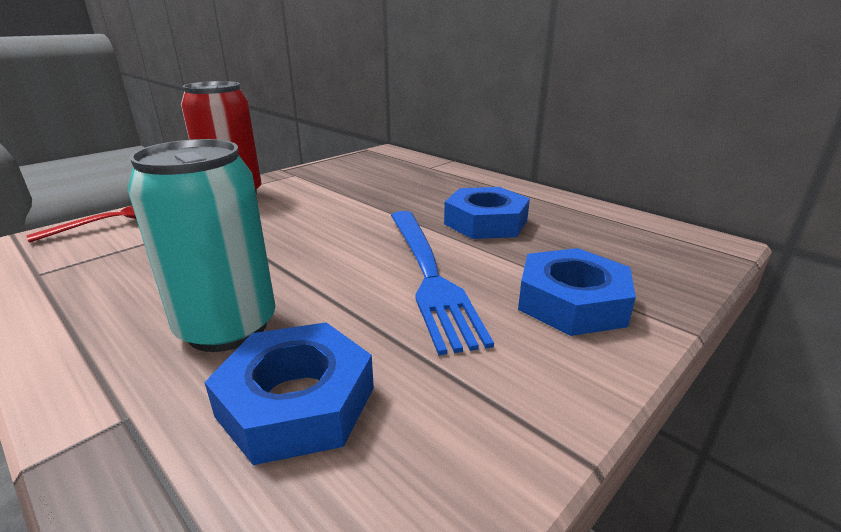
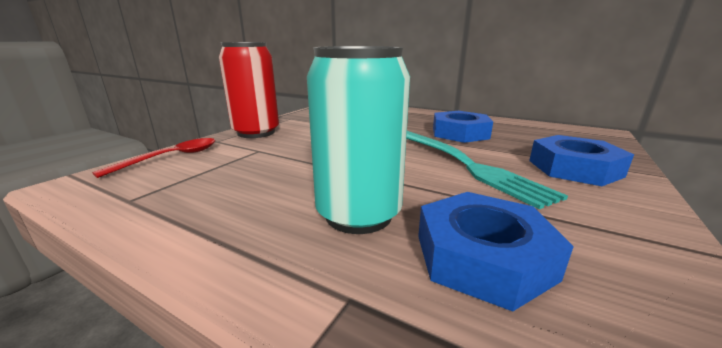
camera: 15 degrees left, 5 degrees down
(429, 274) = (464, 164): blue fork -> turquoise fork

